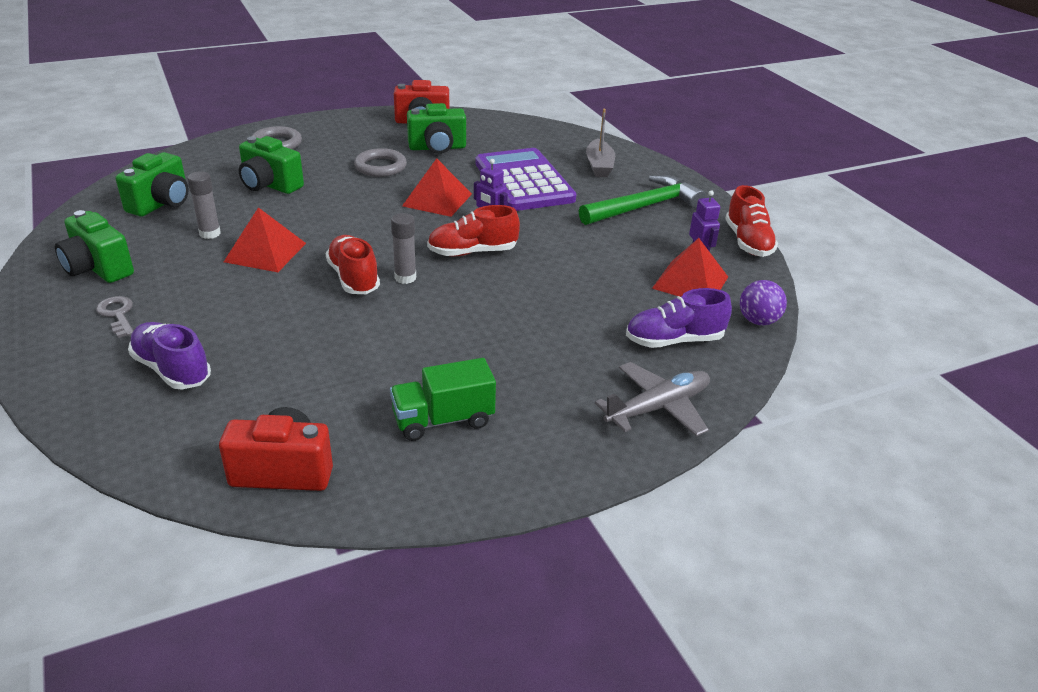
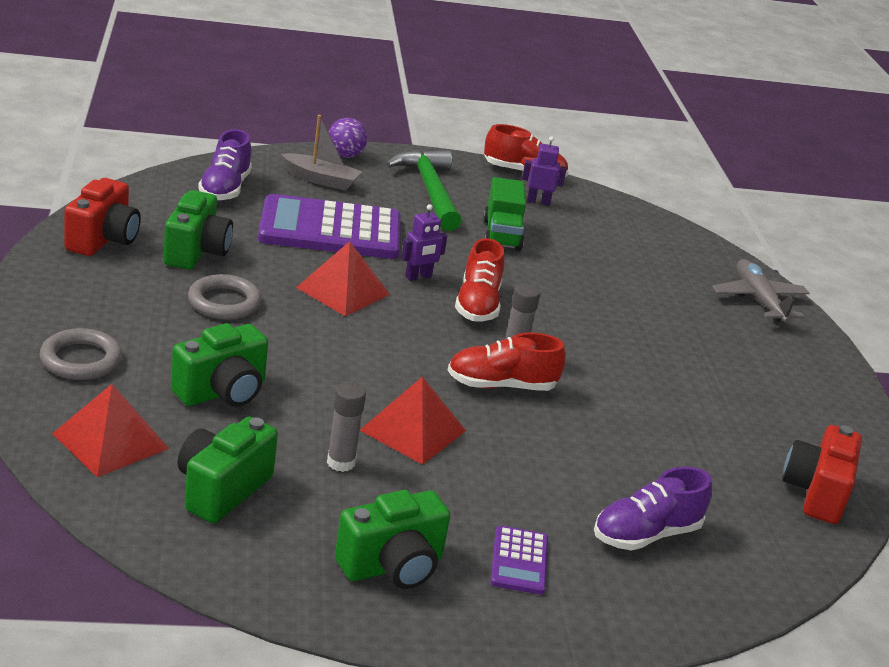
camera: 75 degrees left, 5 degrees down
(117, 315) = (519, 561): grey key -> purple calculator
(161, 203) = (222, 489): green camera -> green camera turned 105 degrees counterclockwise
(443, 420) = (758, 397): green truck -> green truck (502, 235)
(674, 340) = (670, 261): purple shoe -> purple shoe (225, 189)
(690, 282) = (582, 222): red pyramid -> red pyramid (110, 441)
(758, 321) = (652, 218): purple ball -> purple ball (345, 155)

